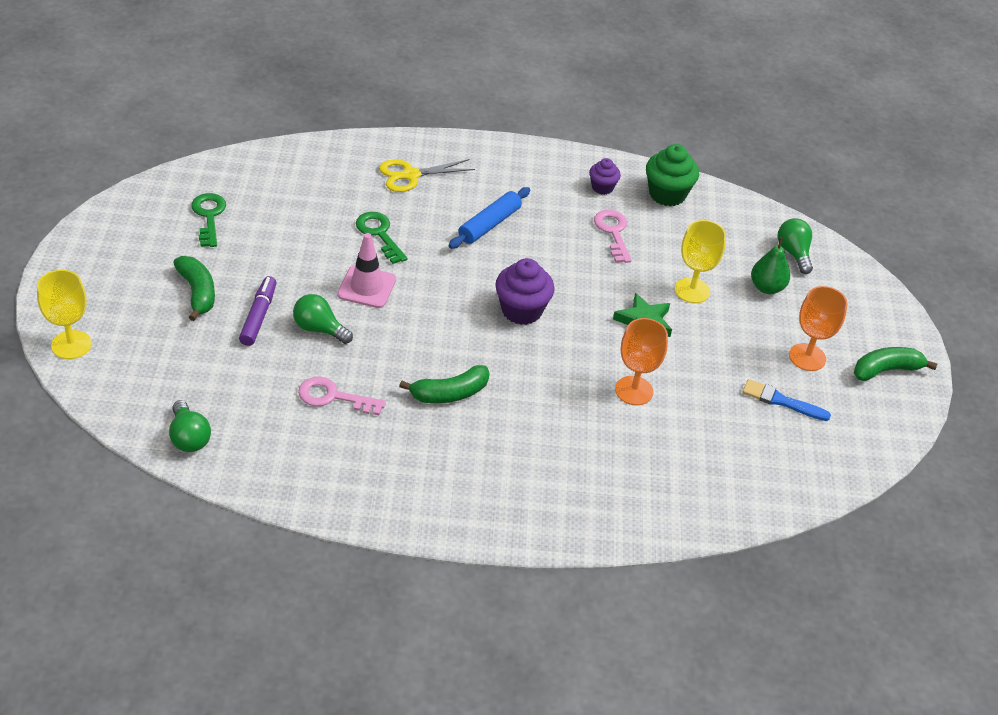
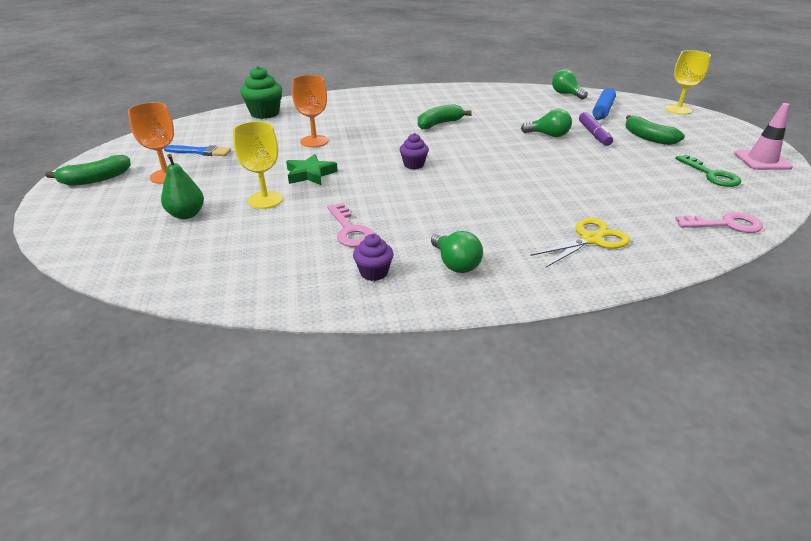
camera: 170 degrees right, 10 degrees down
(333, 397) = (508, 114): pink key -> pink key (726, 224)
(367, 287) = (541, 158): pink traffic cone -> pink traffic cone (761, 160)
(379, 234) = (567, 188): green key -> none
(489, 224) = (477, 213): blue rolling pin -> blue rolling pin (602, 110)
(521, 310) = (413, 165): purple cupcake -> purple cupcake, size x0.59
(667, 194) = (290, 282): green cupcake -> green cupcake (265, 113)
(793, 253) = (141, 249): green light bulb -> green light bulb (455, 264)

